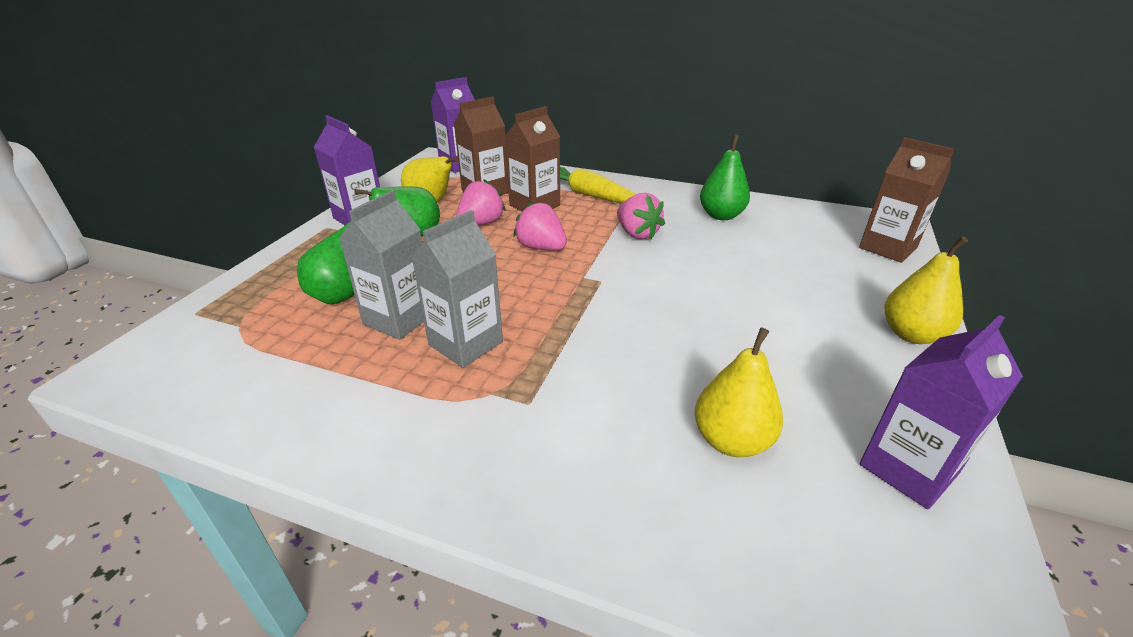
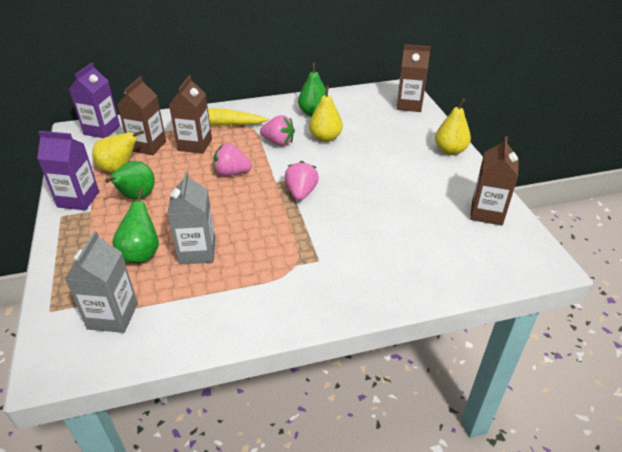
camera: 35 degrees left, 5 degrees up
(465, 343) = (253, 247): grey carton -> grey carton (113, 316)
(481, 223) = (174, 171): pink strawberry -> pink strawberry (301, 193)
(731, 441) = (418, 233): yellow pear -> yellow pear (325, 138)
(908, 469) = (487, 213): purple carton -> brown carton

